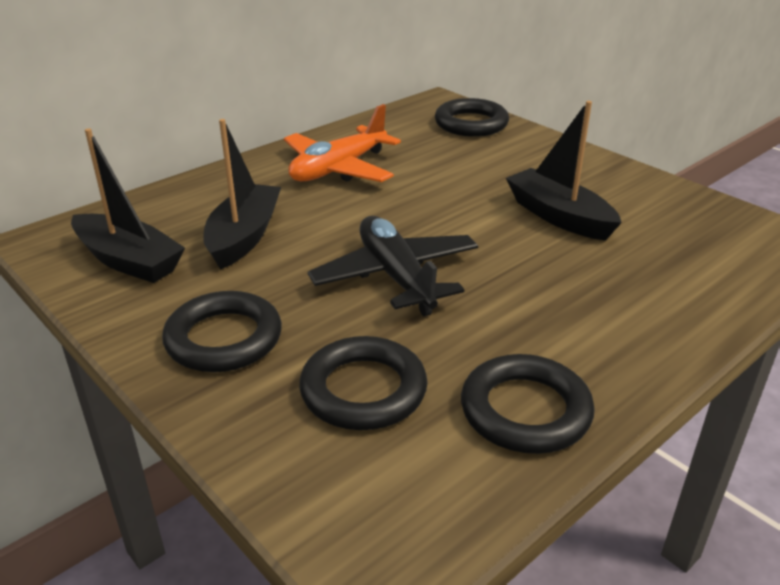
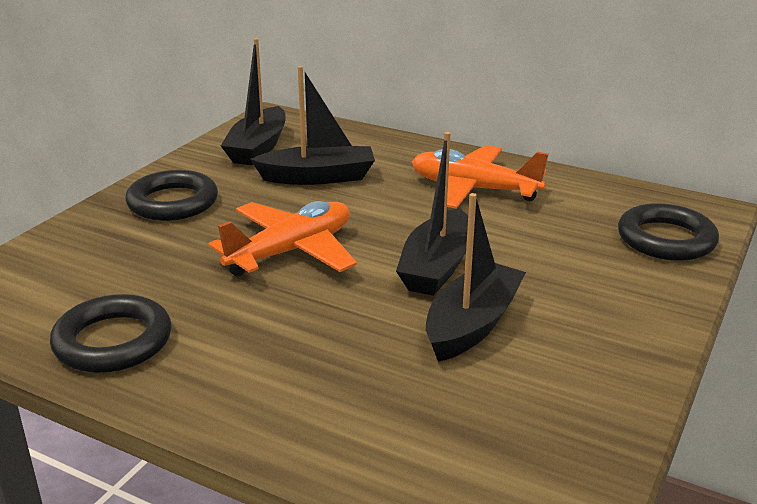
camera: 70 degrees right, 5 degrees down
(363, 390) = (124, 266): black ring -> none
(396, 276) = (291, 251): black plane -> orange plane
(465, 212) = (437, 267): none -> black boat

